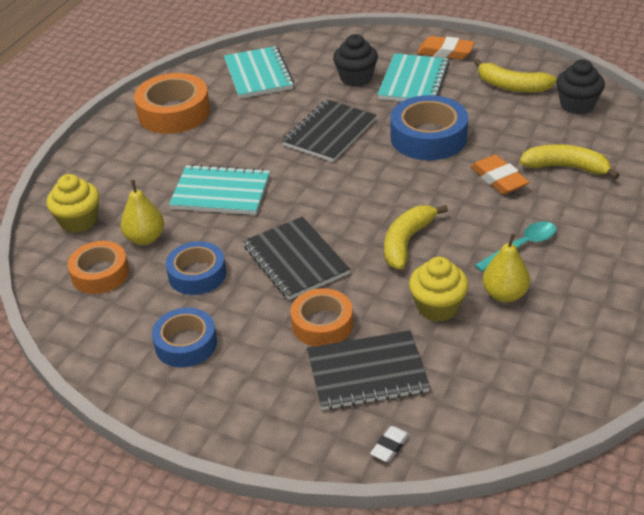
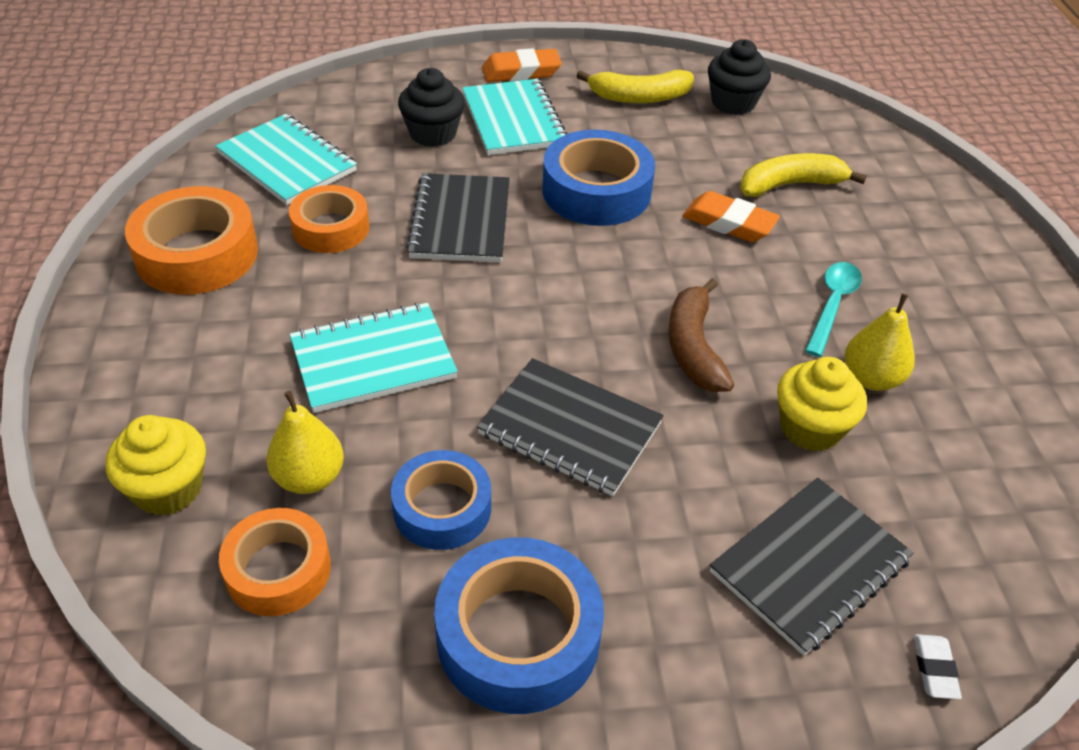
camera: 35 degrees left, 5 degrees up
(186, 344) = (518, 636): blue tape -> blue tape, size x1.51
(322, 324) = (688, 515): orange tape -> orange tape (331, 228)
(407, 242) = (693, 347): yellow banana -> brown banana

